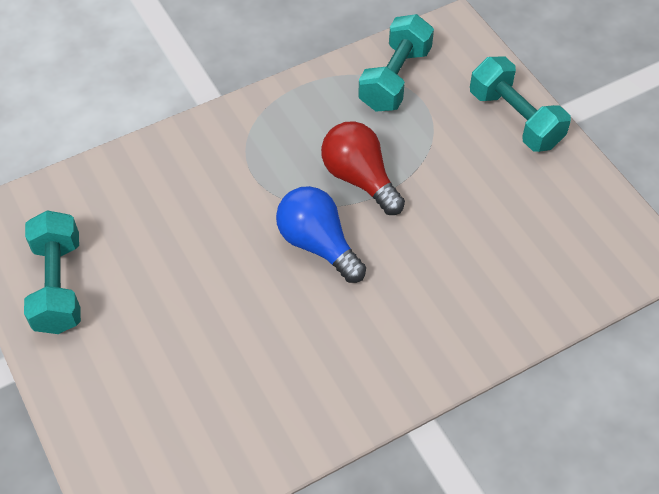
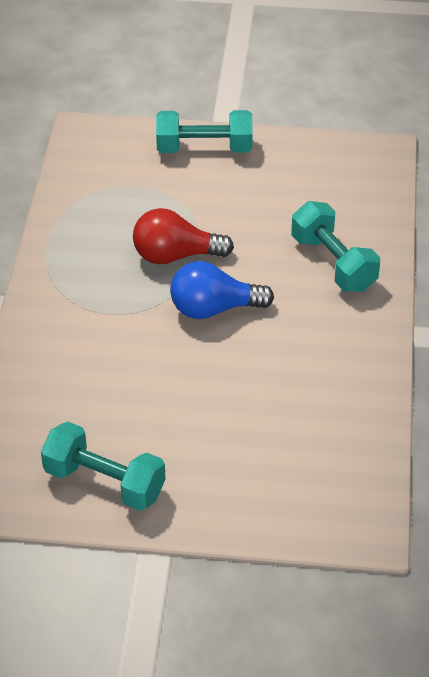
camera: 55 degrees left, 10 degrees down
(395, 79) = (99, 188): turquoise dumbbell -> turquoise dumbbell (333, 263)

